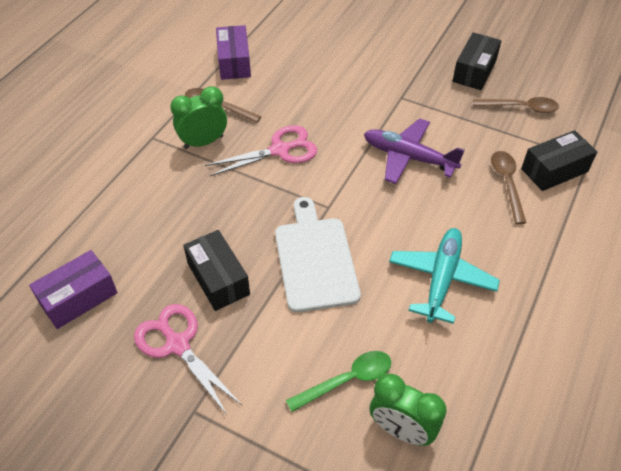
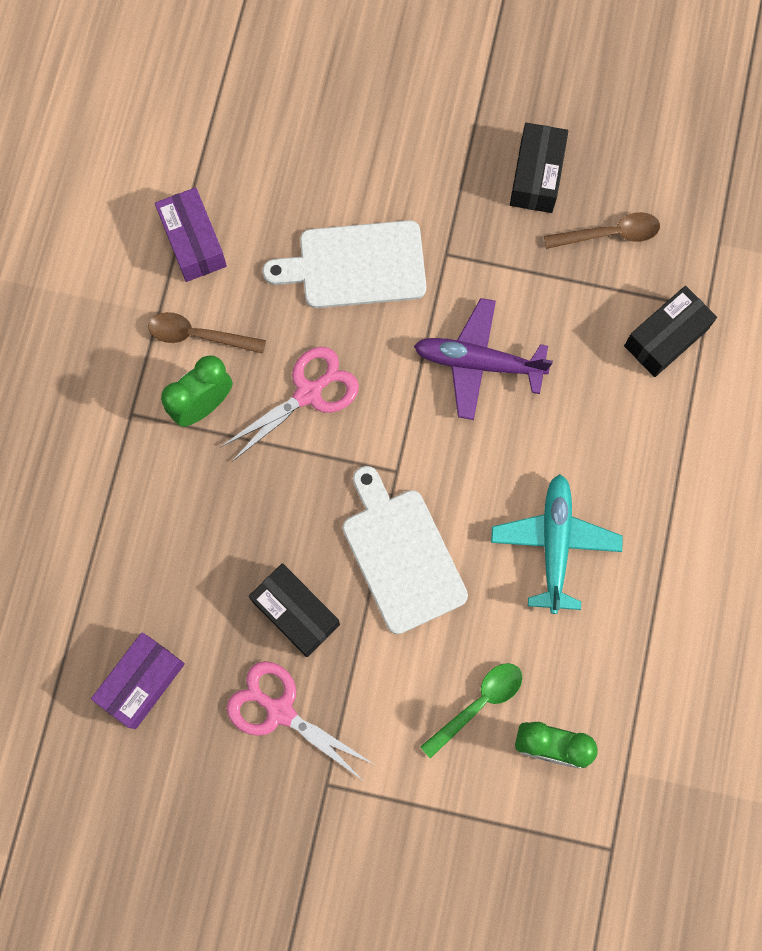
camera: 15 degrees left, 25 degrees up
(337, 92) = (356, 266): none -> white cutting board
(507, 184) = (610, 376): brown spoon -> none

